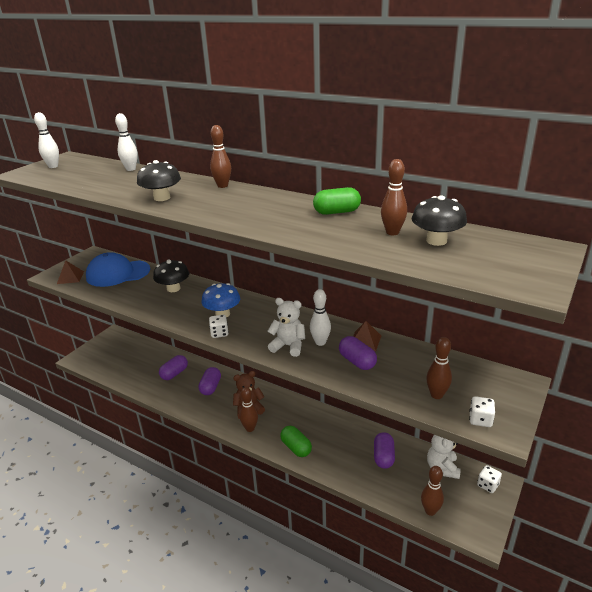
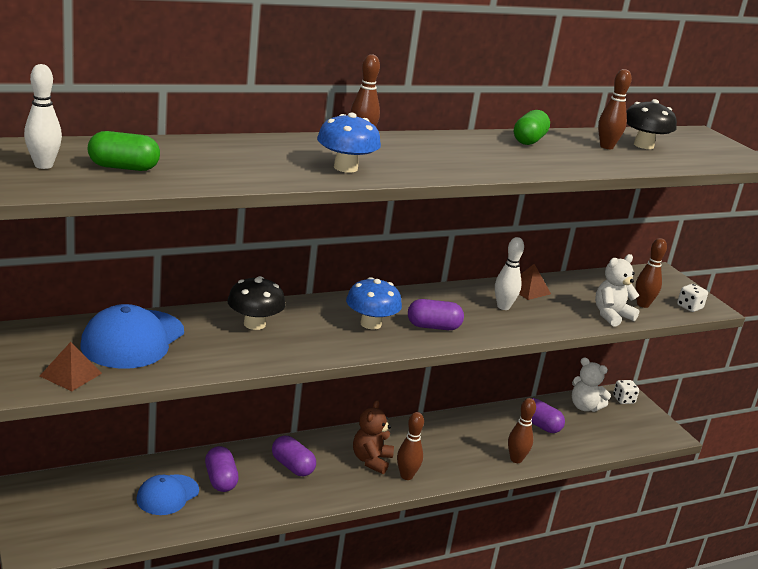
camera: 60 degrees left, 5 degrees down
(131, 169) = (184, 144): white bowling pin -> none
(146, 367) = (167, 495): none -> blue cap
(162, 198) = (345, 168): black mushroom -> blue mushroom
(219, 333) = (411, 342): white dice -> none
(288, 346) = (489, 322): white teddy bear -> white teddy bear (611, 316)
(296, 448) = (472, 464): green capsule -> green capsule (123, 167)
(357, 361) = (557, 308): purple capsule -> purple capsule (433, 327)
(430, 511) = (626, 441): brown bowling pin -> brown bowling pin (516, 459)

